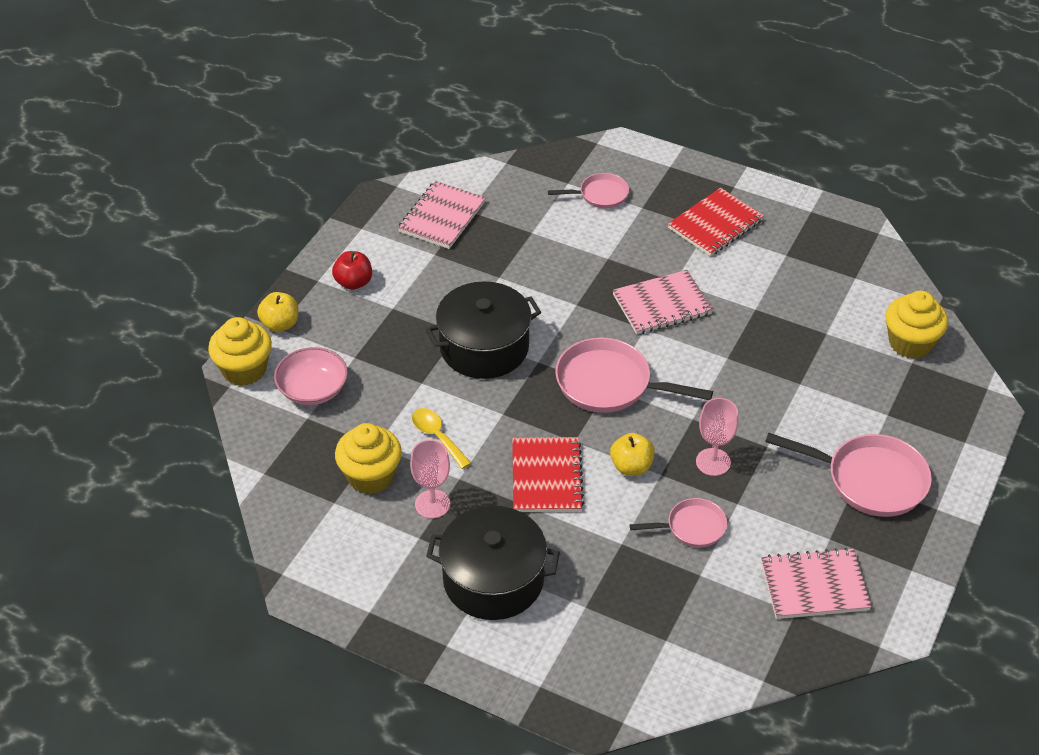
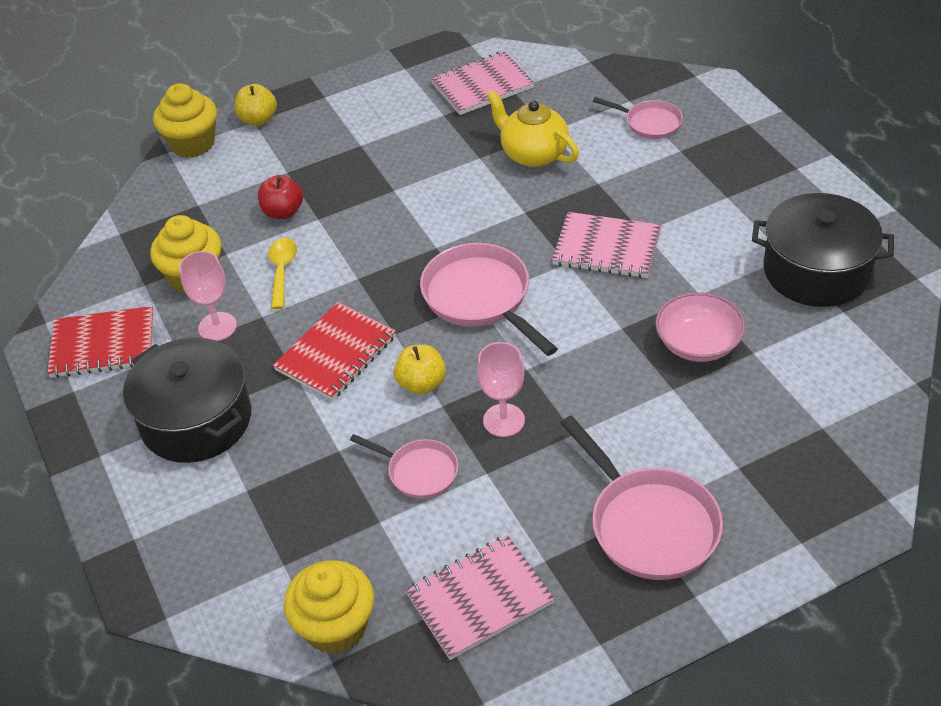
camera: 40 degrees right, 0 degrees up
(313, 389) = (226, 184): pink bowl -> pink bowl (698, 343)
(353, 282) = (351, 110): red apple -> red apple (283, 212)
(484, 347) = (402, 213): black pot -> black pot (816, 271)
(538, 256) = (533, 154): none -> yellow teapot
(715, 224) = (740, 196): red notebook -> red notebook (103, 345)
(814, 586) = (479, 599): pink notebook -> pink notebook turned 60 degrees counterclockwise
(910, 343) = (840, 407): yellow cupcake -> yellow cupcake (336, 627)

